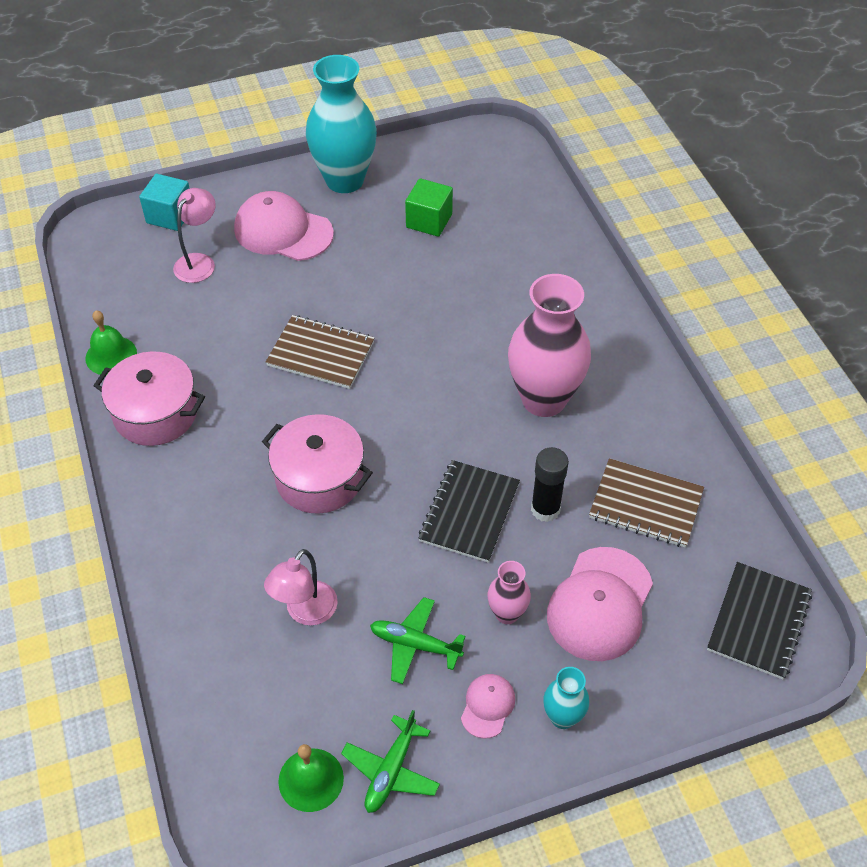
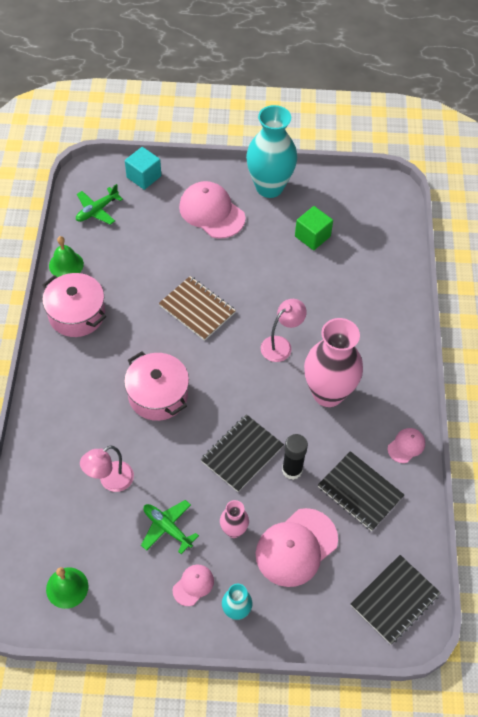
camera: 20 degrees right, 5 degrees up
(199, 262) = (148, 217): pink lamp -> pink lamp (281, 345)
(391, 771) = (116, 602): green plane -> green plane (97, 210)
(645, 505) = (360, 492): brown notebook -> black notebook
(674, 428) = (406, 446): none -> pink cap

